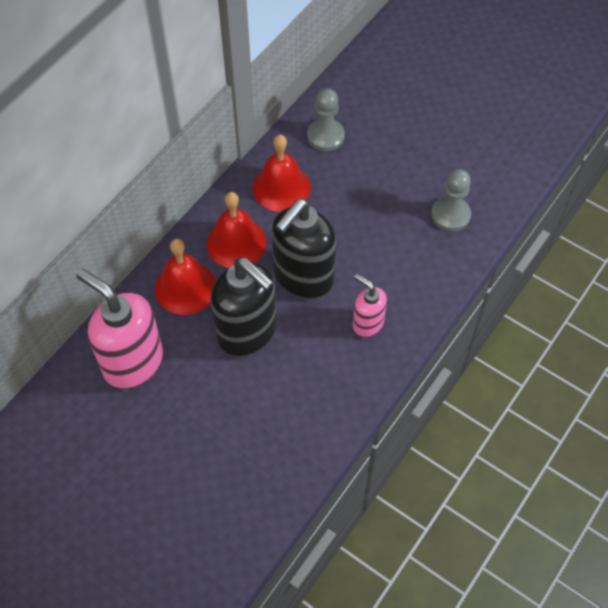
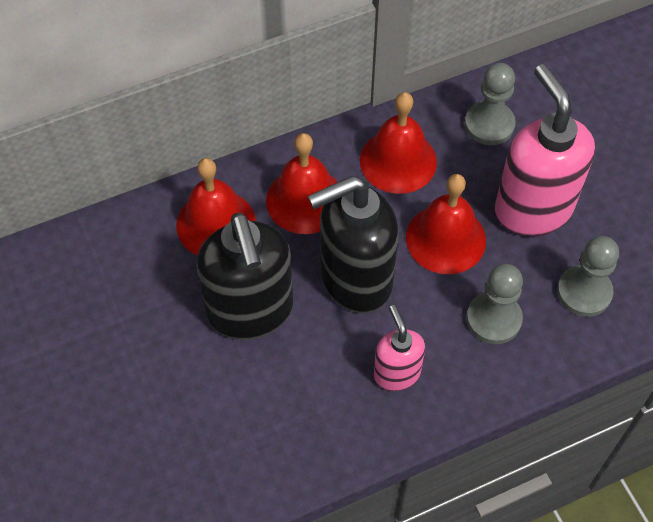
camera: 30 degrees right, 0 degrees up
(132, 362) = (105, 279): pink soap dispenser -> pink soap dispenser (532, 209)
(344, 223) = (445, 239): none -> red bell
(406, 259) = (493, 319): none -> grey pawn

